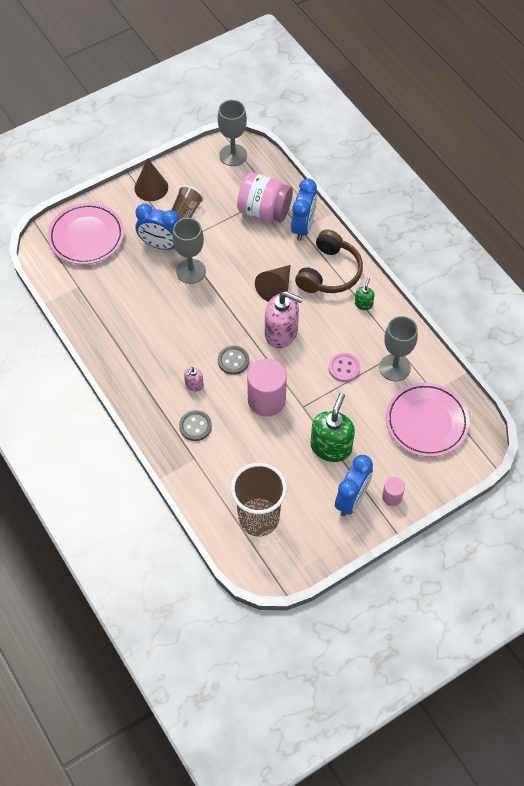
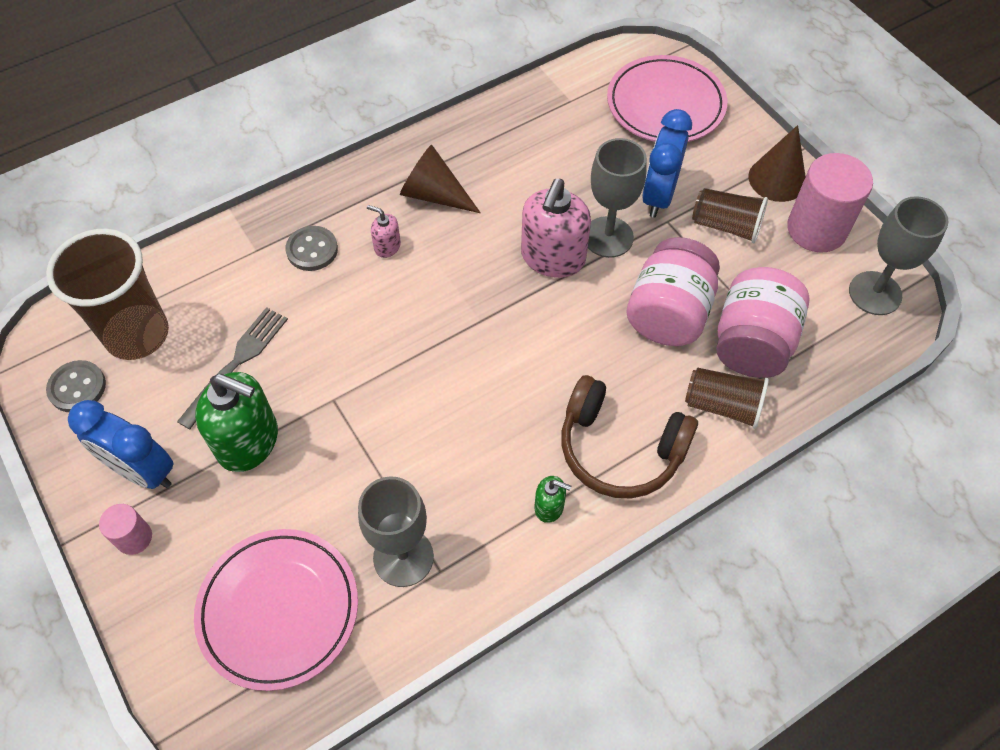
camera: 90 degrees right, 0 degrees up
(233, 361) = (430, 298): grey button -> grey button (77, 387)
(245, 246) = (668, 313): none -> pink jar
(266, 400) = (350, 345): pink cylinder -> pink cylinder (816, 229)
(276, 288) = (580, 360): brown cone -> brown cone (434, 194)
(278, 459) = (237, 362): none -> grey fork
(281, 333) = (484, 368): pink soap dispenser -> pink soap dispenser (553, 258)
(303, 227) = (723, 406): blue clock -> brown cup
(344, 368) = (407, 467): pink button -> none

